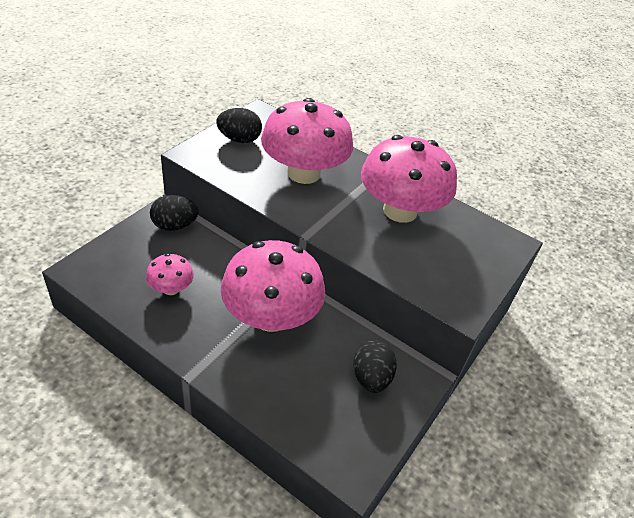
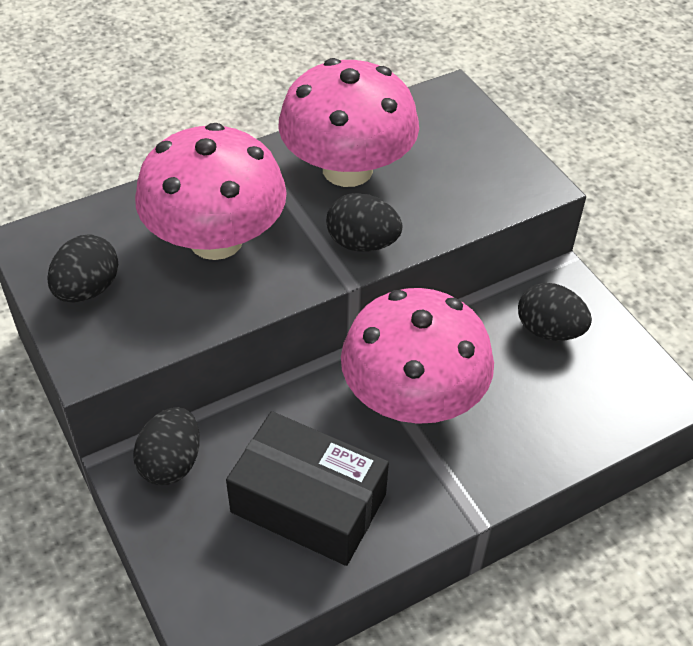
camera: 60 degrees left, 5 degrees up
(171, 288) = (308, 503): pink mushroom -> black box
(342, 232) = (362, 243): none -> black egg

